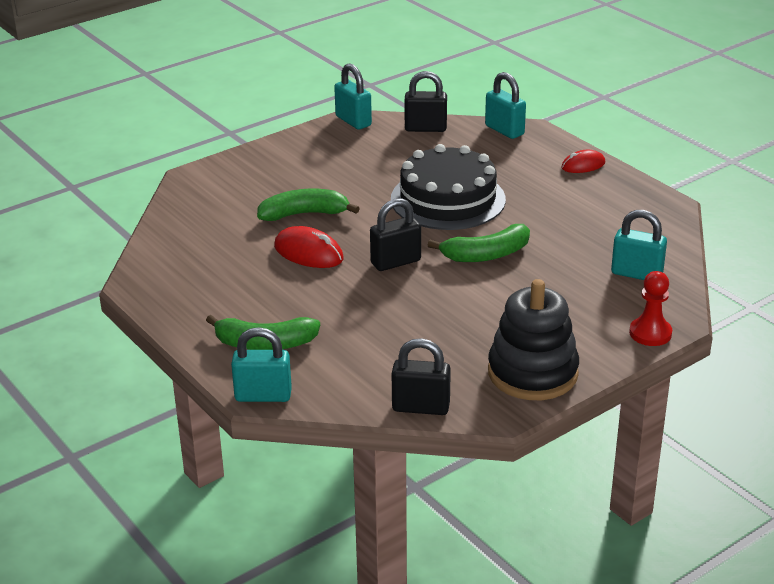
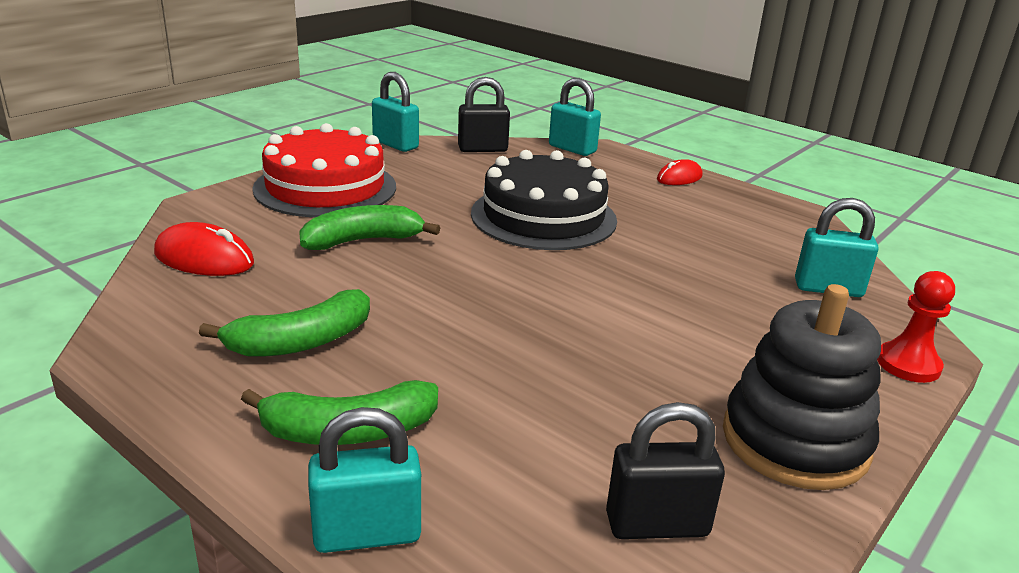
camera: 15 degrees left, 5 degrees down
(287, 164) = (325, 187): none -> red cake
(308, 253) = (383, 288): red mouse -> red mouse (204, 258)
(395, 262) = (510, 293): black padlock -> none
(486, 255) = (626, 277): green banana -> green banana (301, 342)

